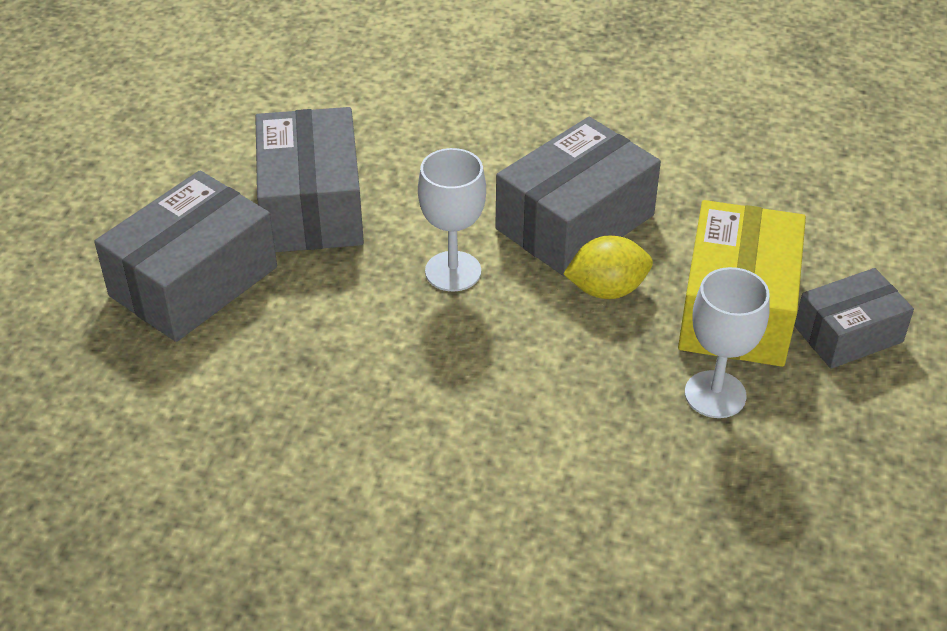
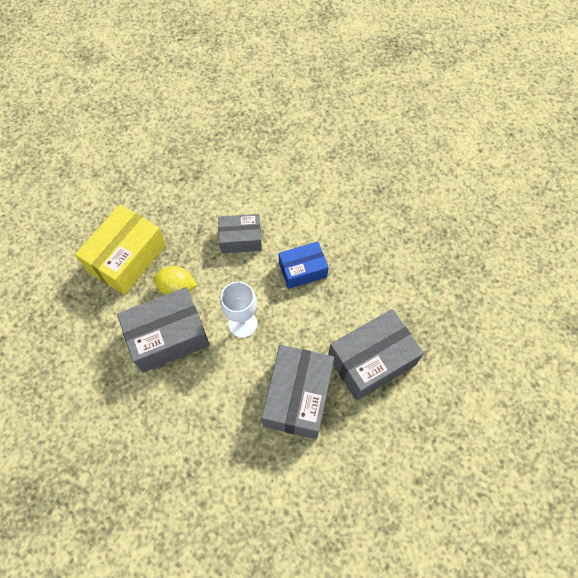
camera: 160 degrees left, 20 degrees up
(375, 384) = (302, 270): none -> blue box
(715, 394) = (165, 219): white goblet -> none
(848, 334) = (90, 229): grey box -> grey box (241, 239)

